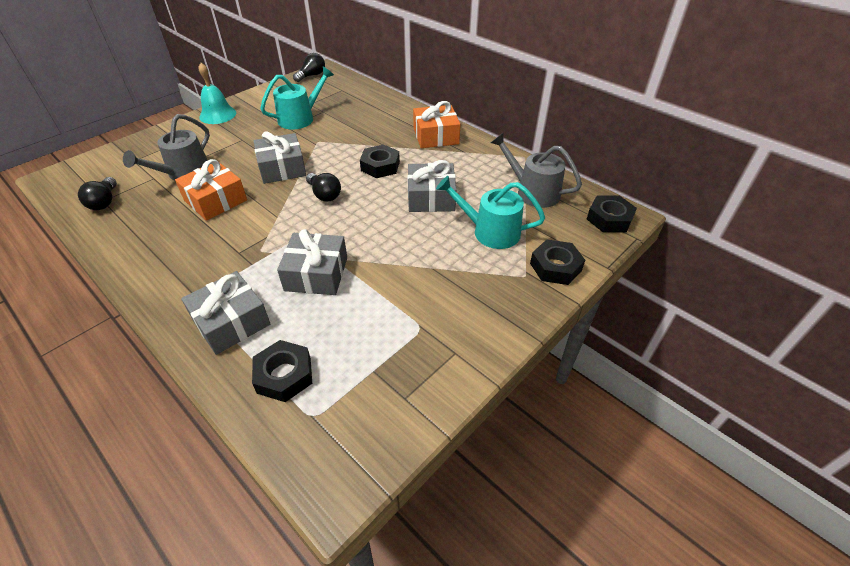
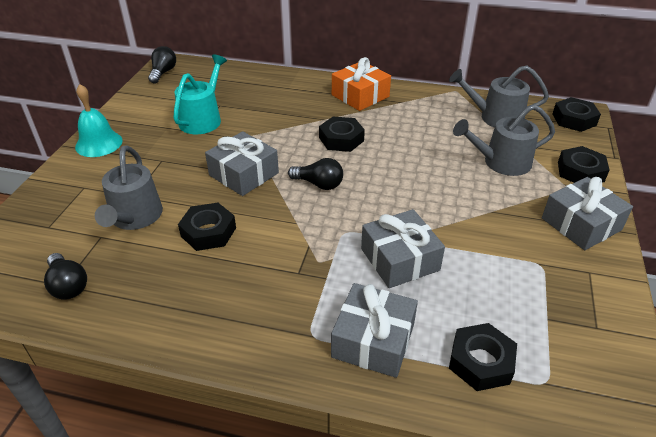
camera: 30 degrees left, 5 degrees down
(215, 200) = (208, 232): orange gift -> black nut
(431, 197) = (420, 151): grey gift -> grey gift (581, 224)
(490, 231) = (501, 162): turquoise watering can -> grey watering can

